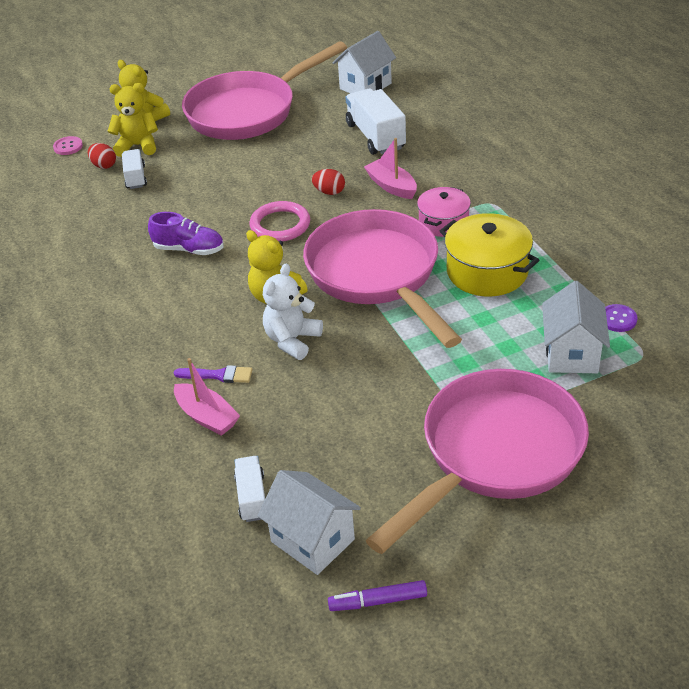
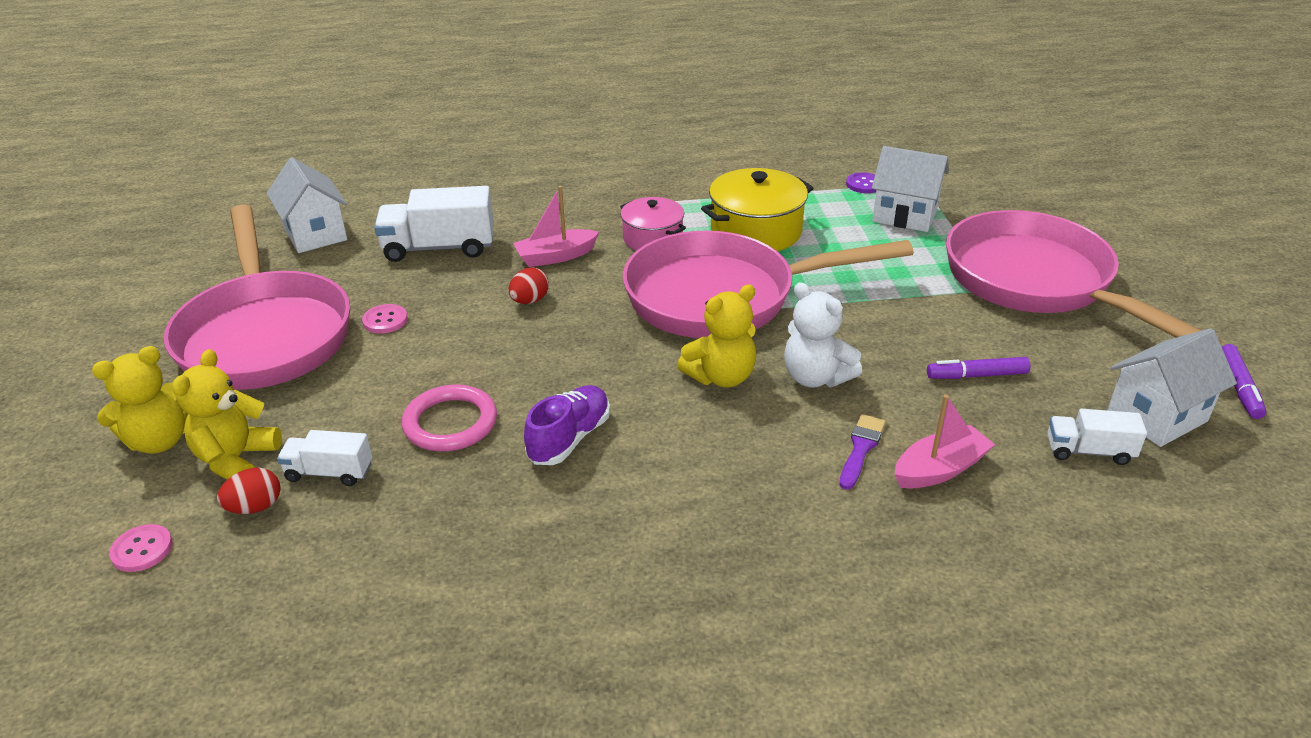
camera: 75 degrees left, 5 degrees down
(280, 225) = (571, 350): pink ring -> pink ring (450, 423)
(281, 145) = (385, 320): none -> pink button
(328, 426) = (976, 375): none -> purple marker

